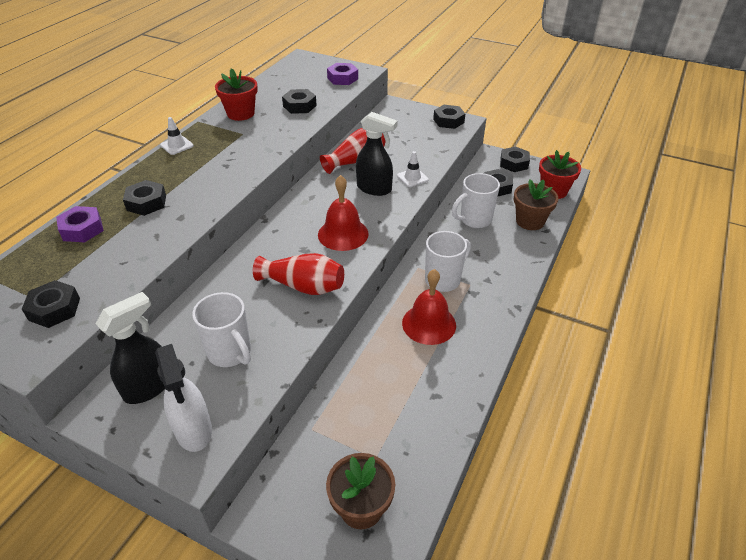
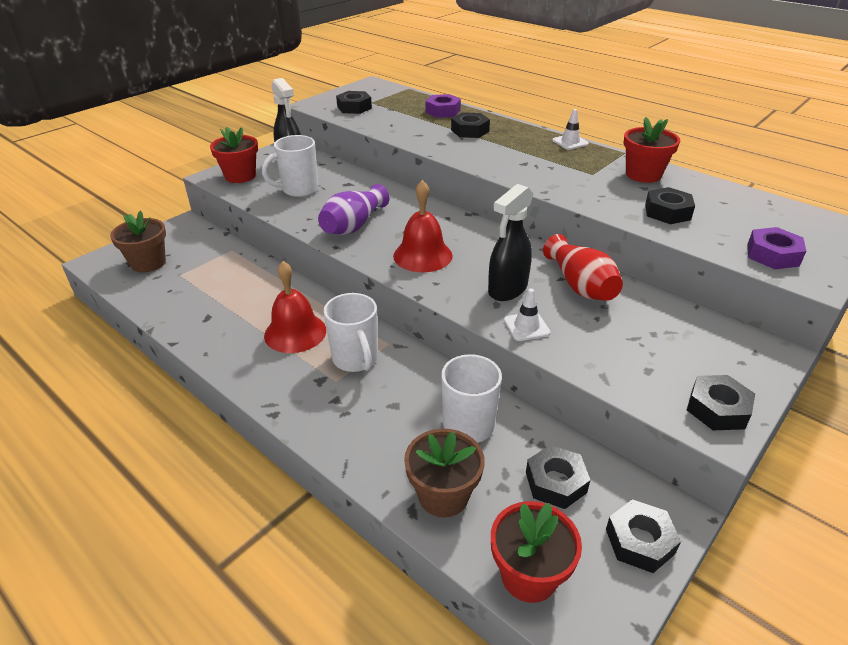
camera: 105 degrees right, 5 degrees down
(193, 430) = (240, 176): white spray bottle -> red flower pot
(303, 286) = (354, 225): red vase -> purple vase

